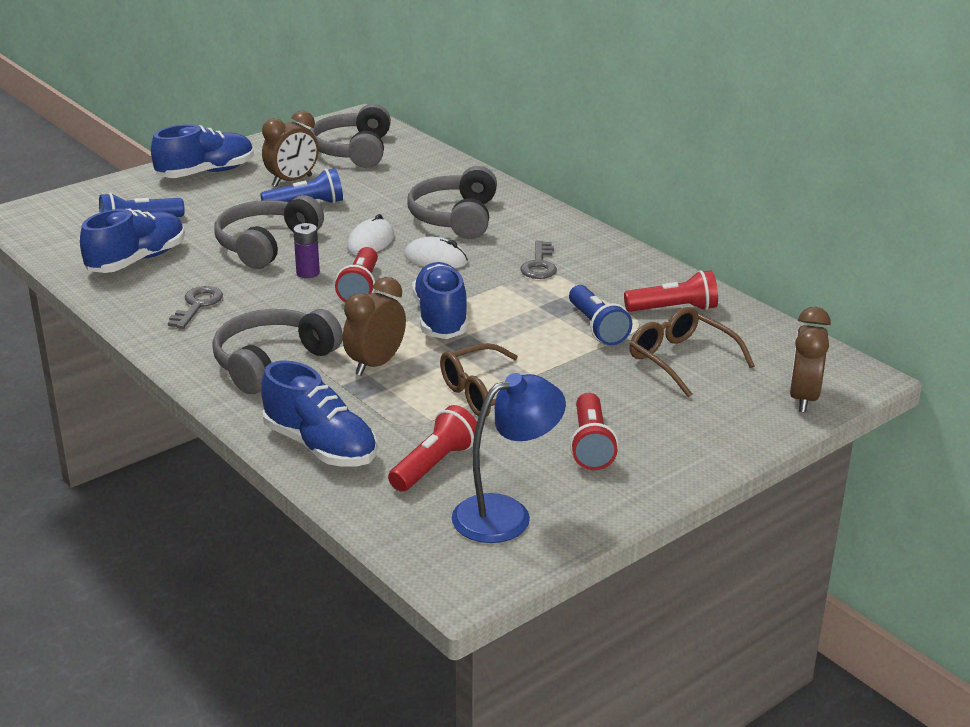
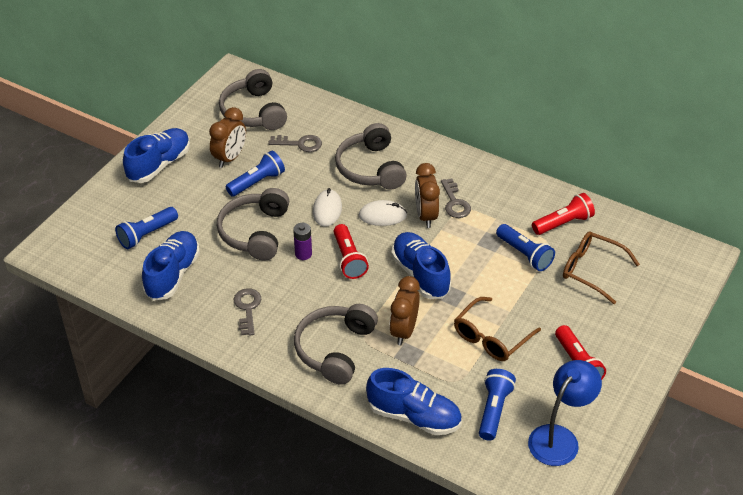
camera: 20 degrees left, 15 degrees up
(385, 184) = (300, 144): none -> grey key
(434, 465) = (494, 410): red flashlight -> blue flashlight
(803, 398) = (680, 284): brown clock -> brown clock (426, 216)

